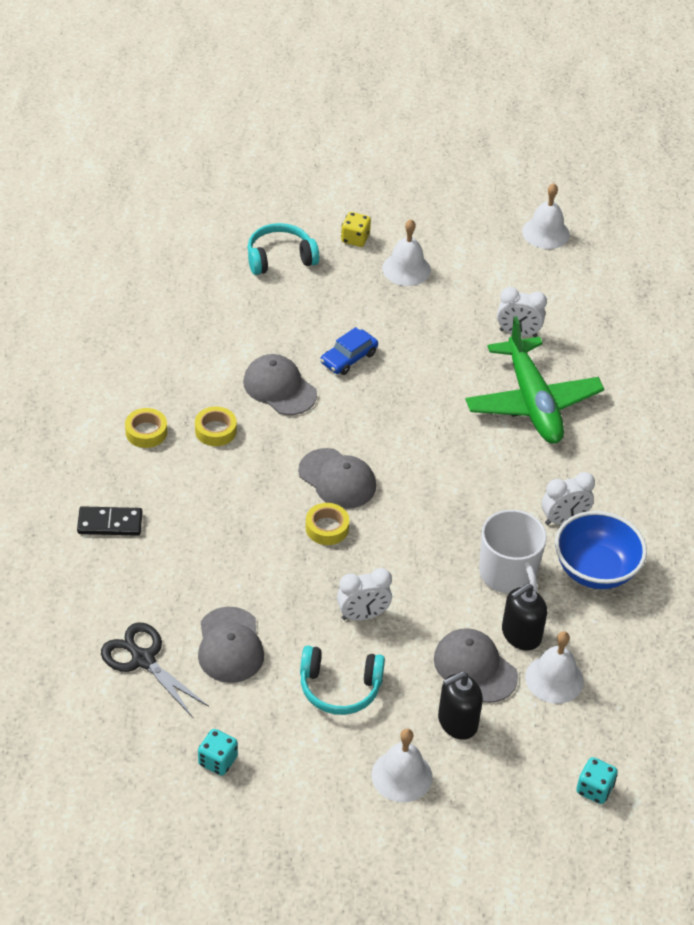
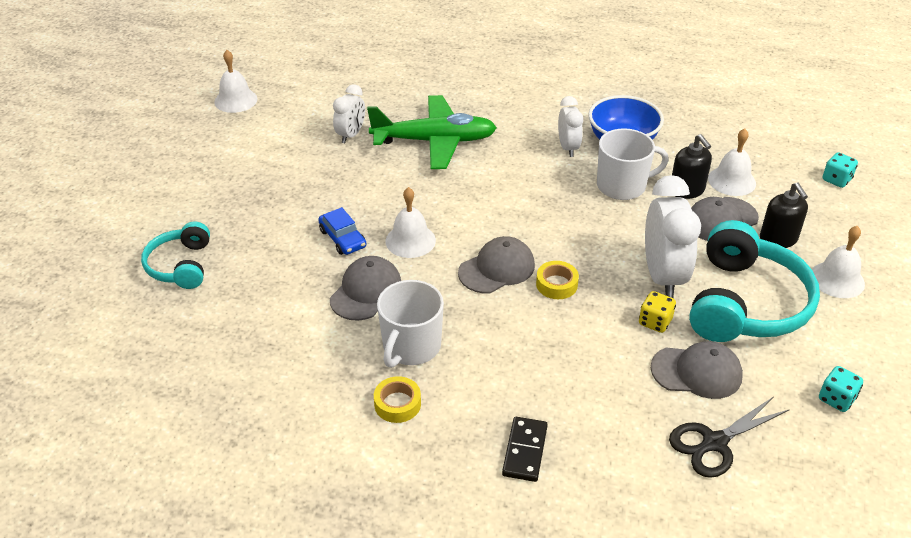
camera: 75 degrees left, 5 degrees down
(215, 430) = (411, 347): yellow tape -> white mug
(279, 388) = (366, 291): grey cap -> grey cap turned 150 degrees clockwise
(339, 688) = (745, 303): turquoise headphones -> turquoise headphones, size x1.75
(355, 239) = (181, 210): yellow dice -> yellow dice (655, 322)
(363, 615) = (663, 276): white clock -> white clock, size x1.74
(406, 269) = (240, 184): white bell -> white bell (410, 240)

